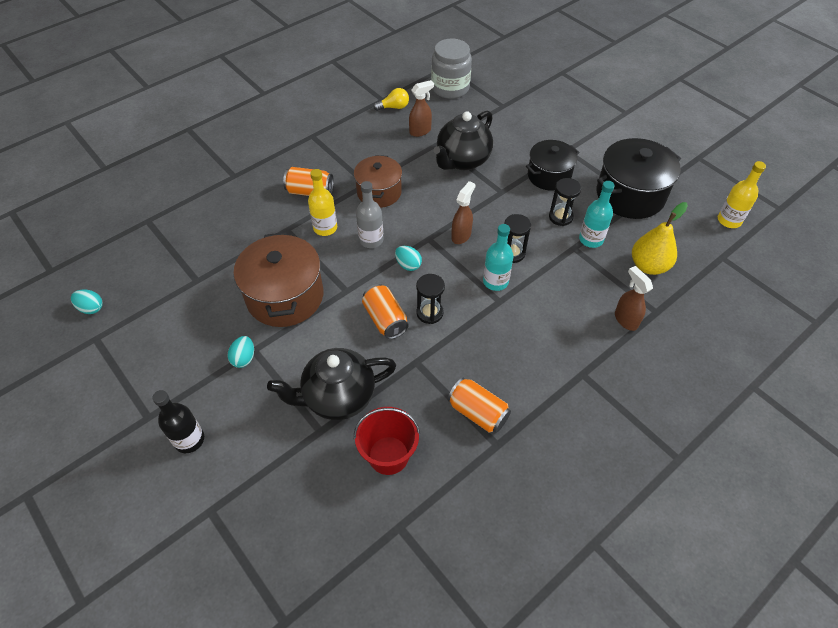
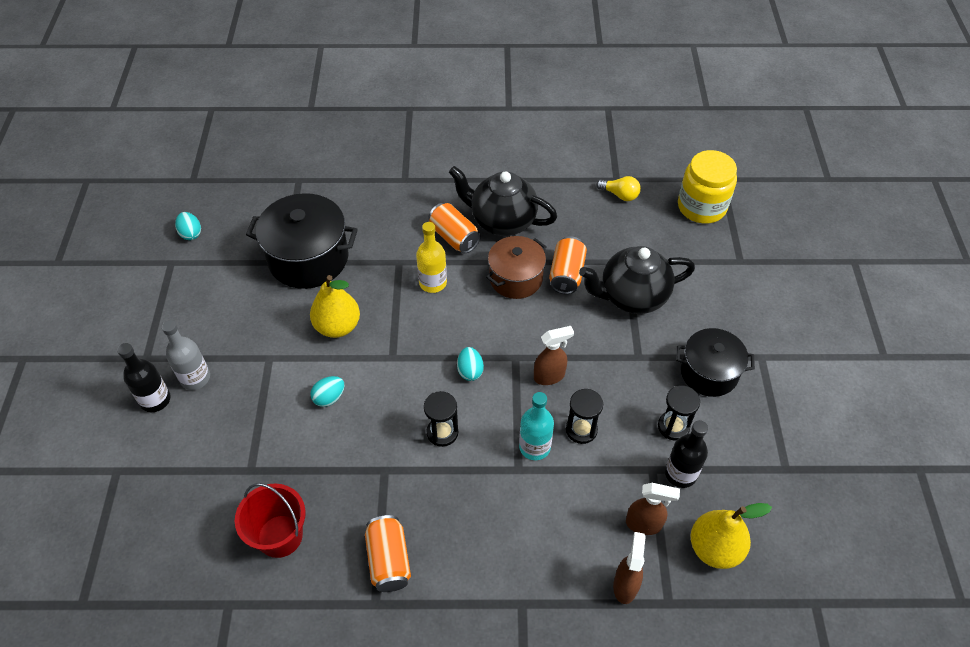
camera: 40 degrees right, 0 degrees up
(244, 358) = (255, 360): turquoise egg -> turquoise egg (329, 398)
(285, 296) = (337, 326): brown pot -> yellow pear
(338, 397) = (291, 452): black teapot -> black teapot (502, 221)
(371, 240) = (461, 322): grey bottle -> grey bottle (195, 378)
(385, 319) = (398, 409): orange can -> orange can (566, 274)
(420, 131) = (621, 237): brown spray bottle -> brown spray bottle (644, 524)
(450, 88) = (701, 207): grey jar -> yellow jar
(591, 239) = (680, 474): turquoise bottle -> black bottle
(630, 195) = (780, 456): black pot -> black pot (308, 258)
(729, 220) = (873, 568): yellow bottle -> none

